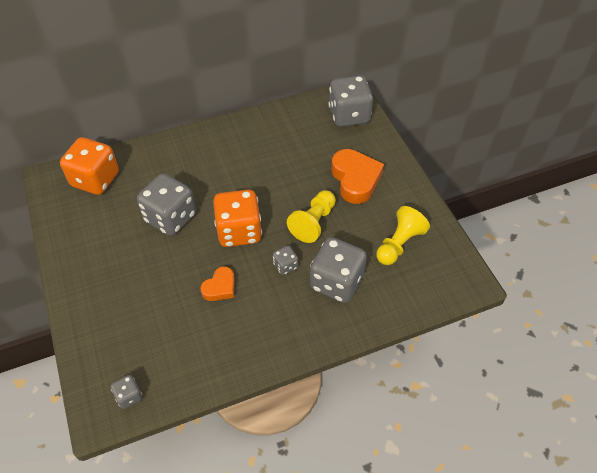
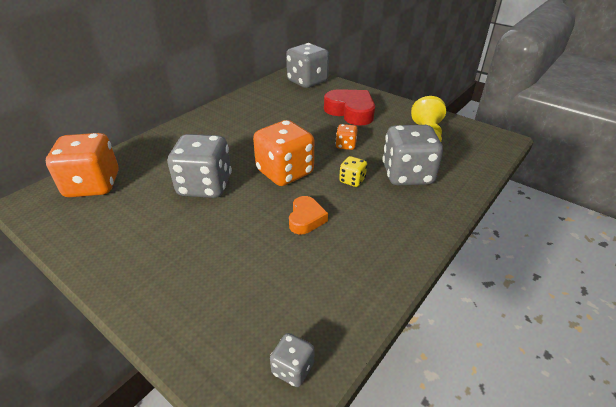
camera: 30 degrees left, 15 degrees down
(285, 266) = (352, 180): grey dice -> yellow dice
(313, 222) = (346, 145): yellow pawn -> orange dice
(355, 179) = (351, 112): orange heart -> red heart

